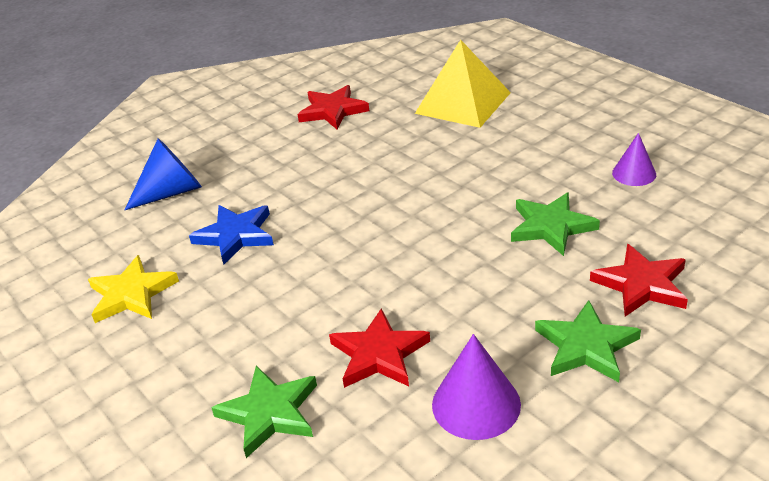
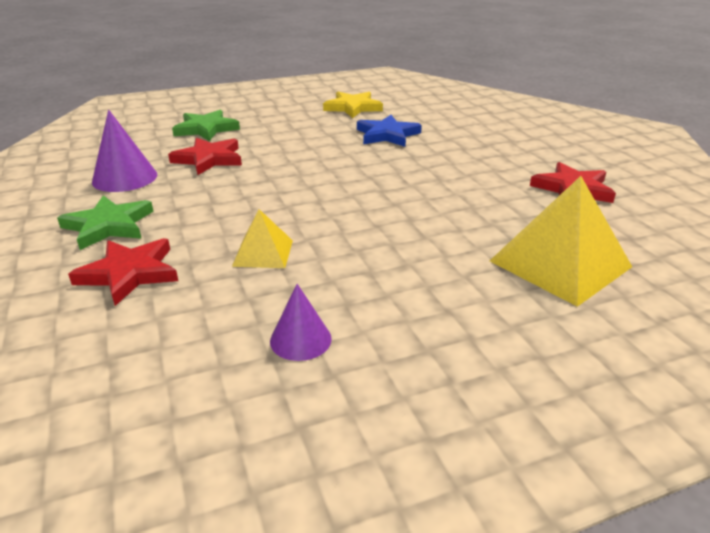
camera: 105 degrees right, 5 degrees down
(172, 192) = (464, 122): blue cone -> none
(551, 226) = (263, 253): green star -> yellow pyramid

